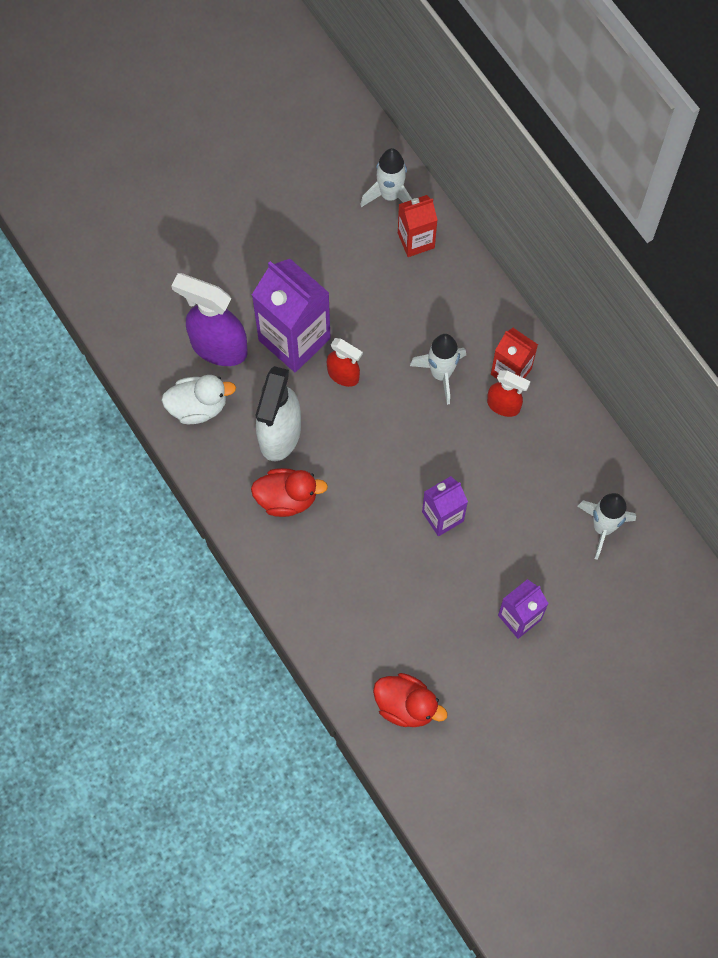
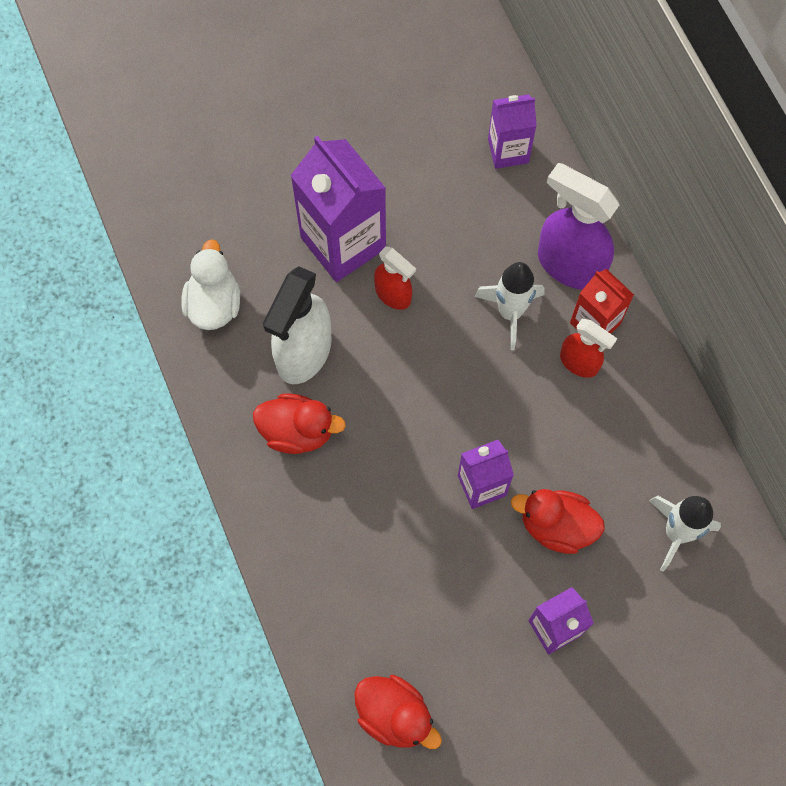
camera: 10 degrees right, 0 degrees up
(198, 406) = (214, 304): white duck -> white duck turned 90 degrees counterclockwise
(218, 347) = (251, 237): purple spray bottle -> purple spray bottle (569, 264)
(390, 195) = (487, 94): white rocket -> none
(416, 240) = (508, 151): red carton -> purple carton
(507, 538) = (556, 526): none -> red duck

